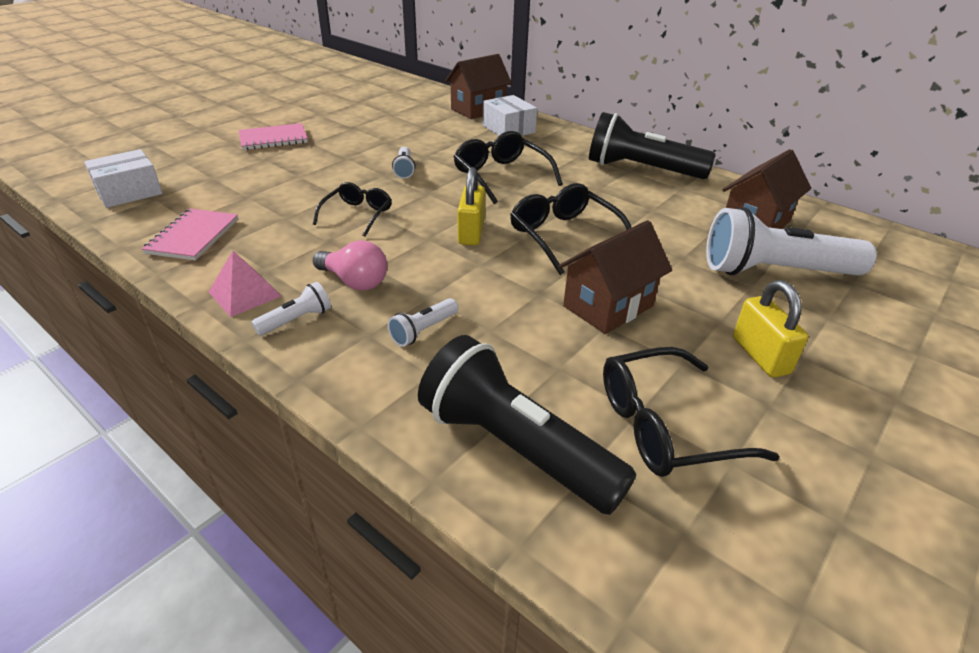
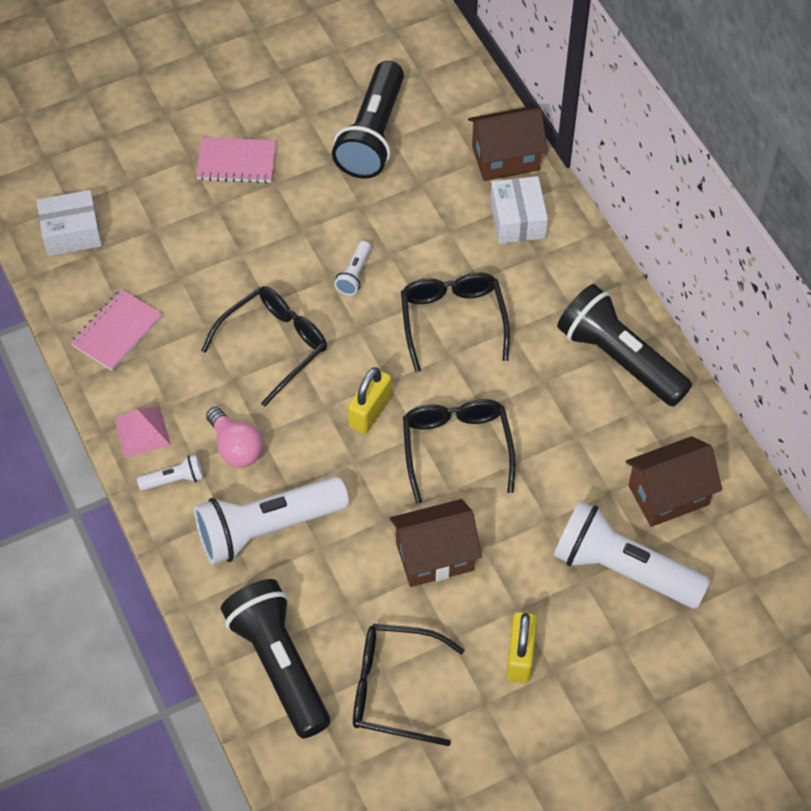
camera: 25 degrees right, 20 degrees up
(357, 215) = (274, 345): black glasses -> black glasses, size x1.54
(376, 114) = (373, 135): none -> black flashlight
(423, 331) = (267, 529): white flashlight -> white flashlight, size x2.31

